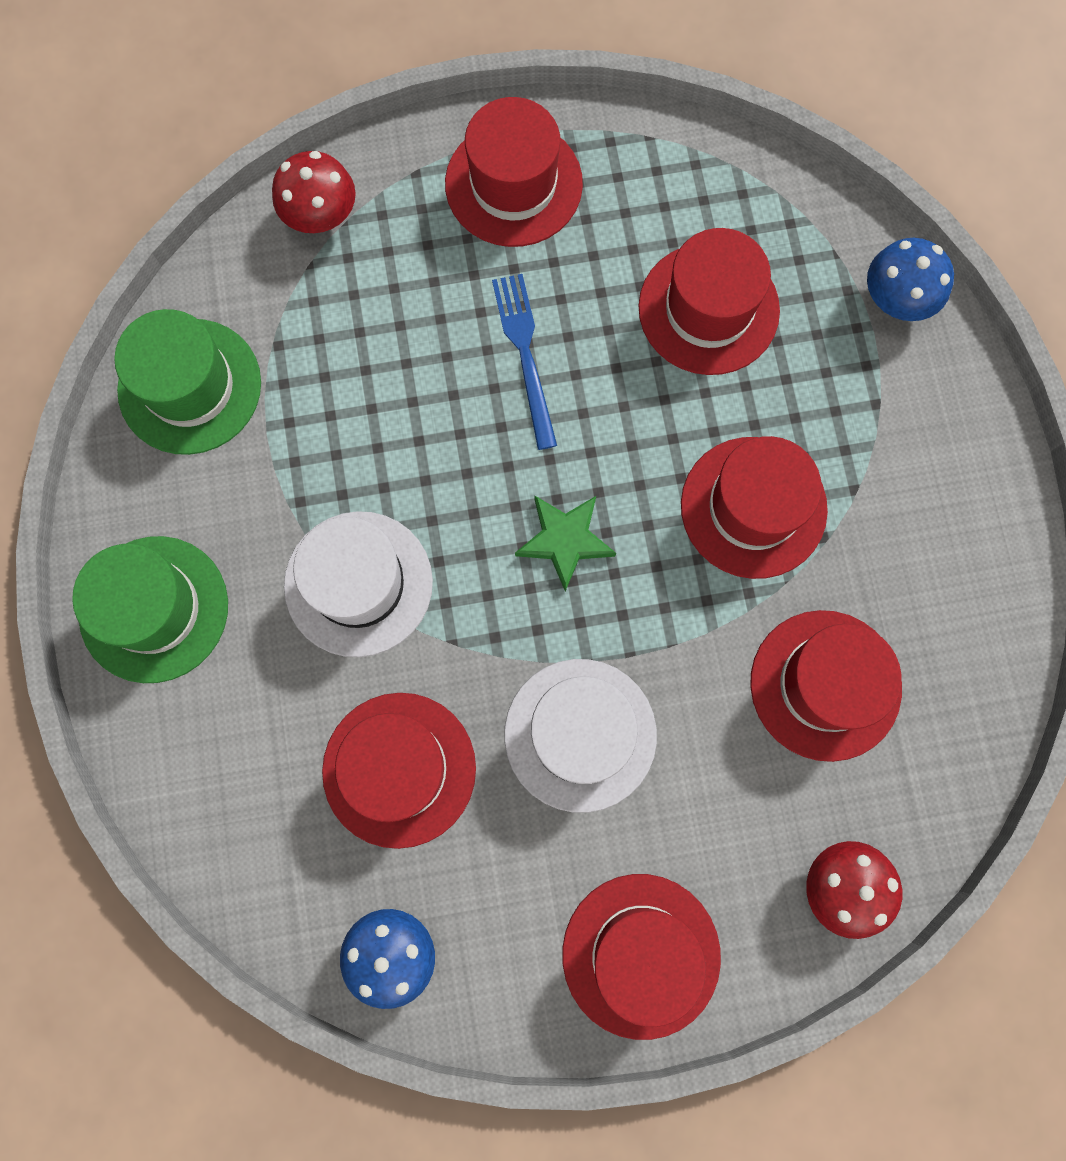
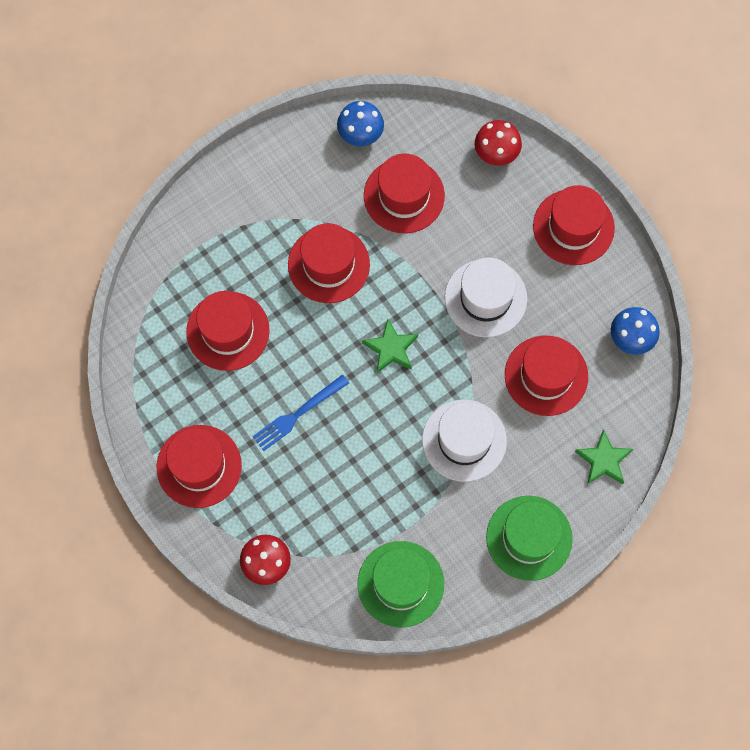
camera: 115 degrees left, 5 degrees down
(212, 792) = (603, 460): none -> green star
(896, 299) = (178, 239): blue mushroom -> blue mushroom (360, 134)

